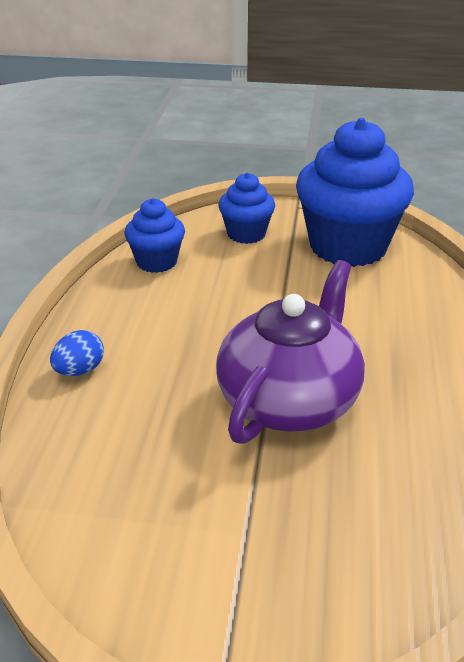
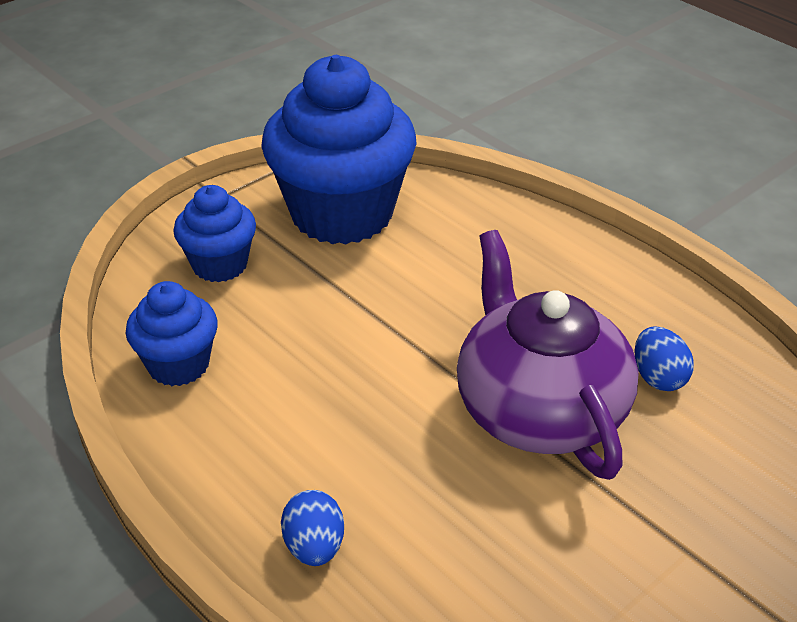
camera: 50 degrees left, 5 degrees up
(395, 440) = (658, 377): none -> blue egg

